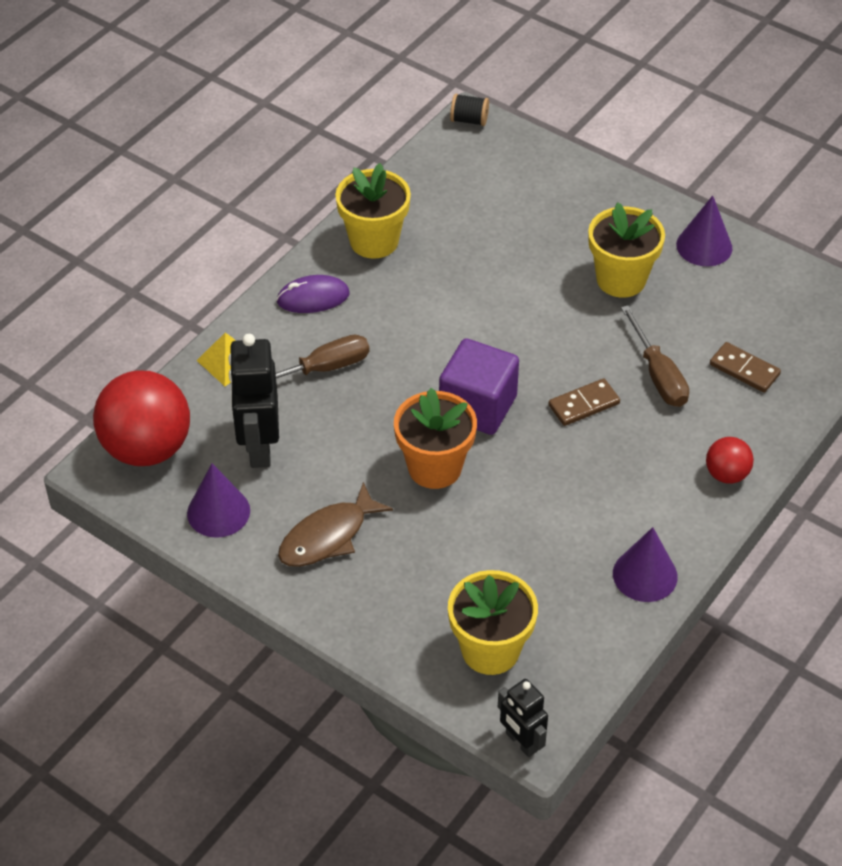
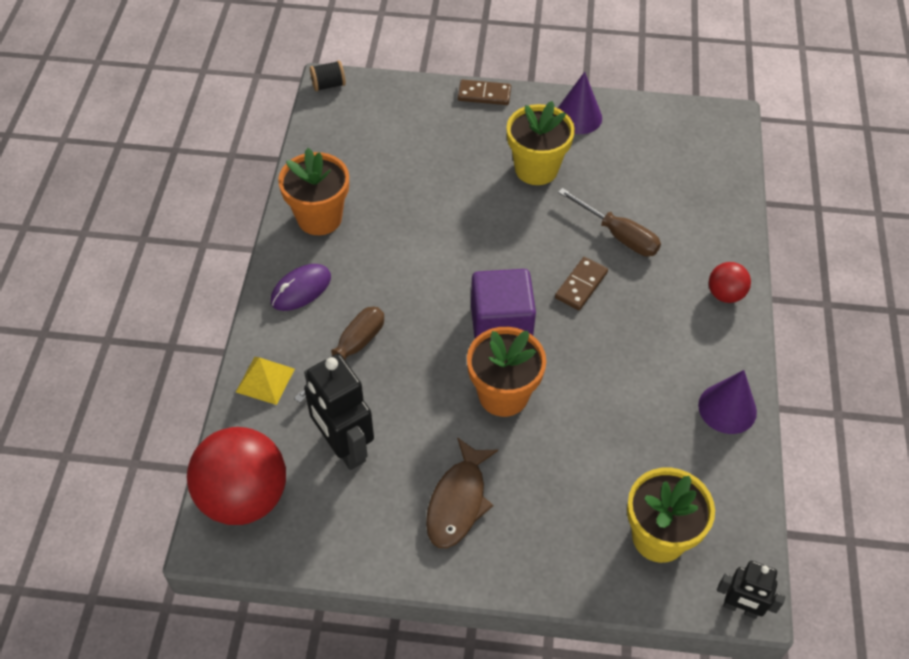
camera: 30 degrees left, 5 degrees up
(218, 512) = (348, 526): purple cone -> none
(374, 241) = (319, 218): yellow flower pot -> orange flower pot
(744, 369) = (676, 203): brown domino -> brown domino (484, 94)

